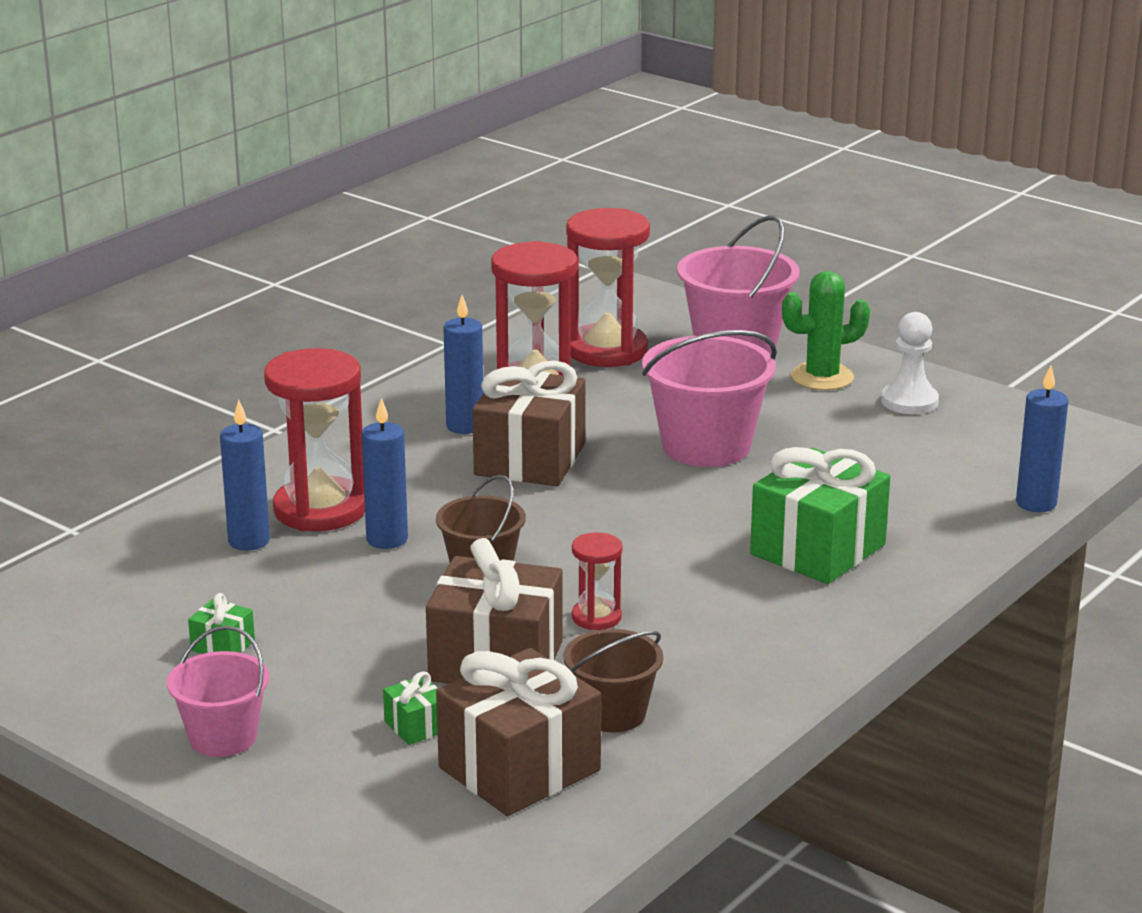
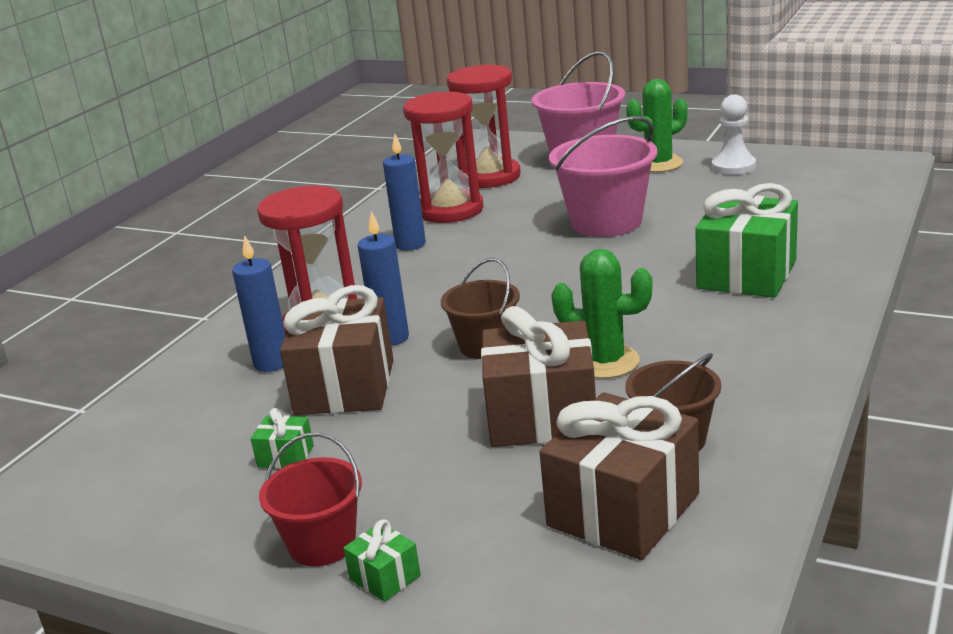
camera: 10 degrees left, 0 degrees up
(223, 737) = (322, 544): pink bucket -> red bucket
(416, 726) = (503, 491): green gift -> green gift (385, 577)
(530, 459) = (475, 257): brown gift -> brown gift (345, 387)
(596, 617) = (605, 362): red hourglass -> green cactus
(1036, 503) = (883, 211): blue candle -> none

